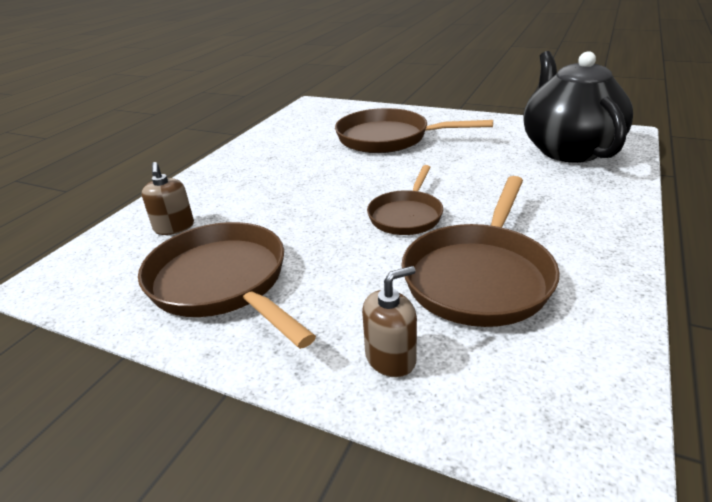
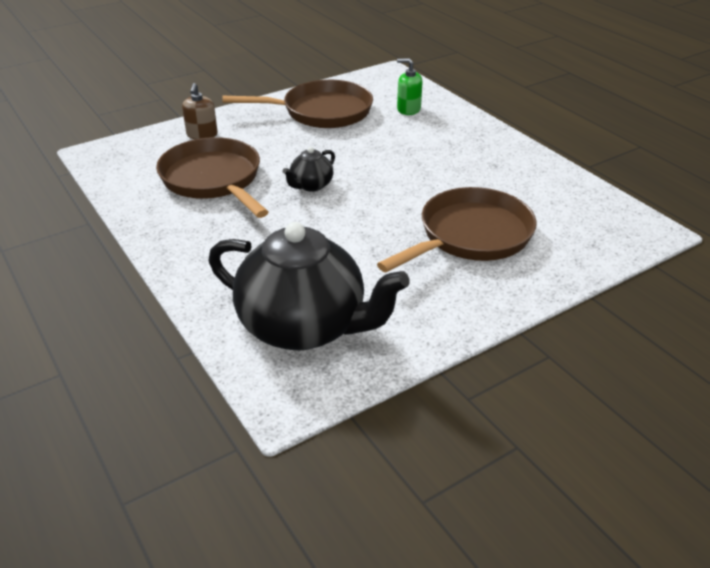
camera: 120 degrees right, 5 degrees up
(174, 227) = (408, 109): brown soap dispenser -> green soap dispenser
(406, 215) = (311, 185): brown pan -> black teapot

